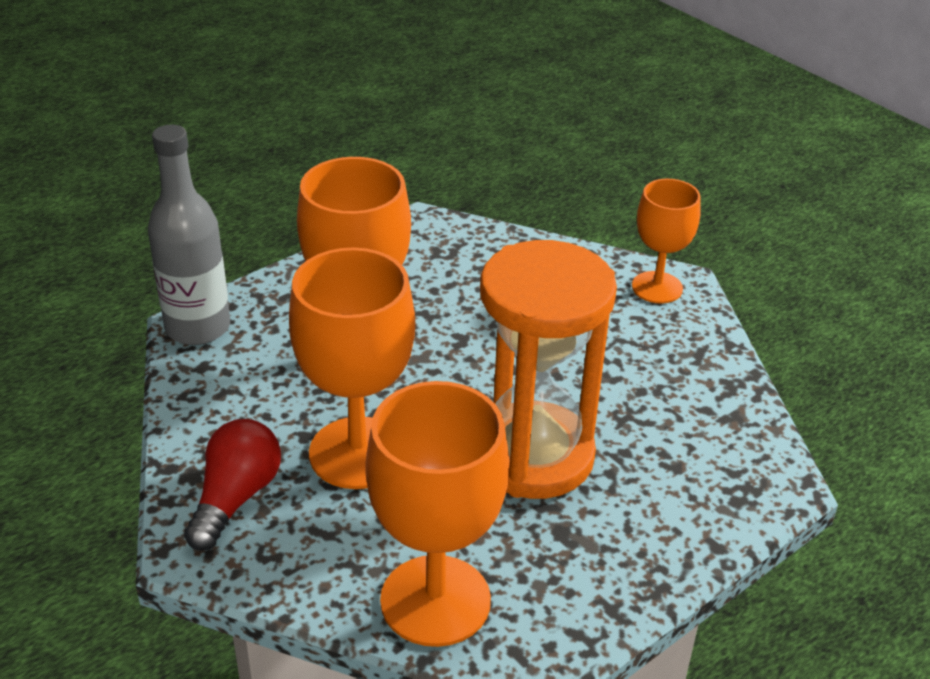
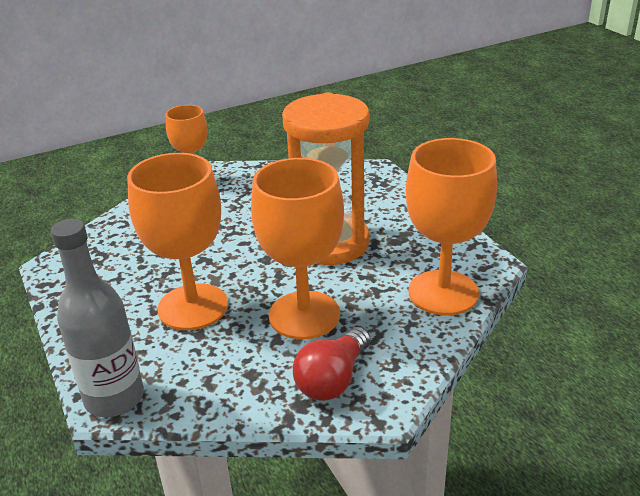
camera: 75 degrees left, 5 degrees down
(235, 498) = (333, 379): red light bulb -> red light bulb turned 90 degrees counterclockwise

